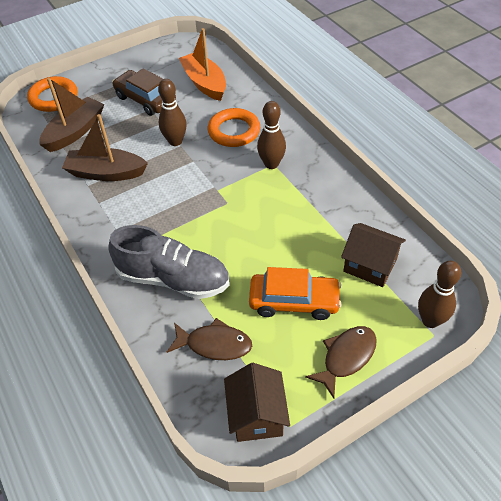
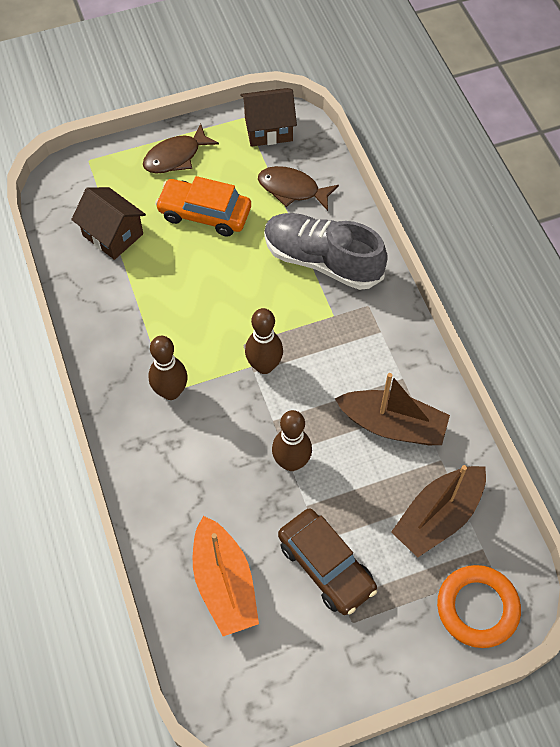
camera: 170 degrees left, 10 degrees up
(234, 131) = (204, 463): orange ring -> none
(257, 415) = (268, 129): brown house -> brown house turned 75 degrees clockwise
(430, 320) = (84, 172): brown bowling pin -> brown bowling pin (264, 366)

